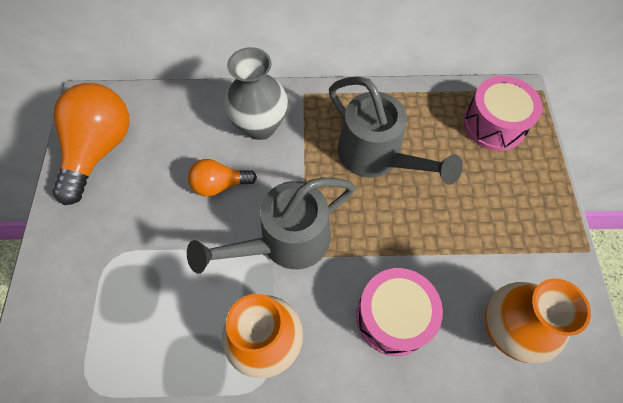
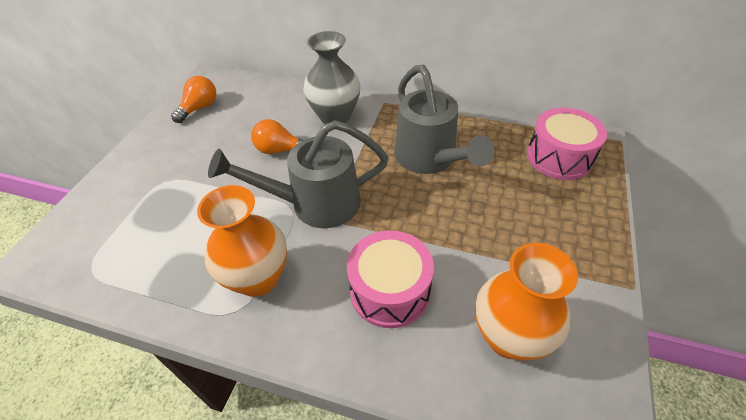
camera: 20 degrees right, 15 degrees down
(100, 150) = (199, 108): orange light bulb -> orange light bulb, size x0.54

